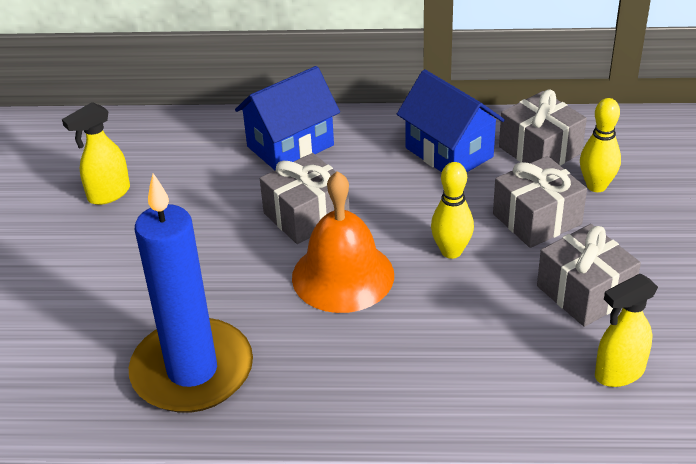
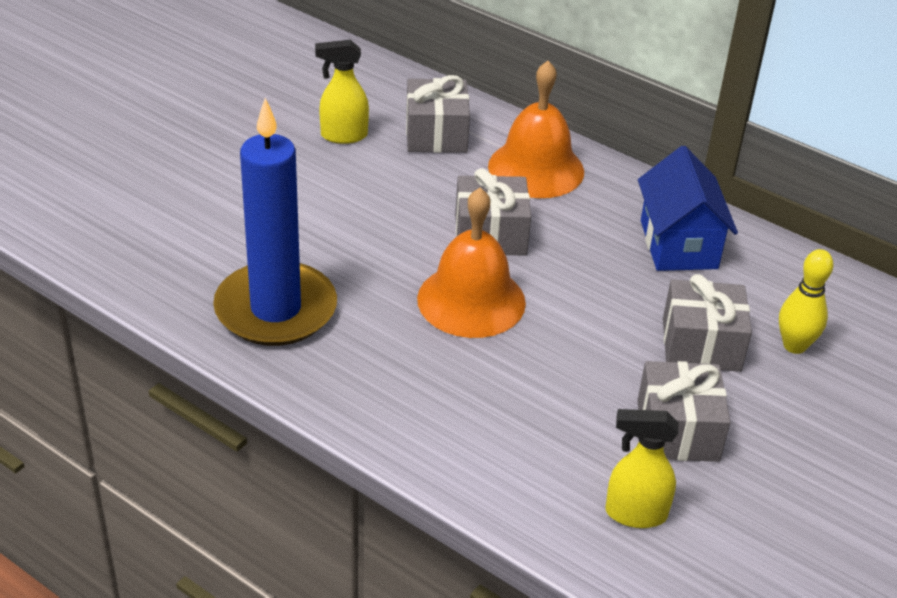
camera: 30 degrees right, 0 degrees up
(290, 146) = (536, 168): blue house -> orange bell
(451, 251) = (589, 330): yellow bowling pin -> none
(540, 150) = (772, 285): grey gift -> grey gift (436, 134)

